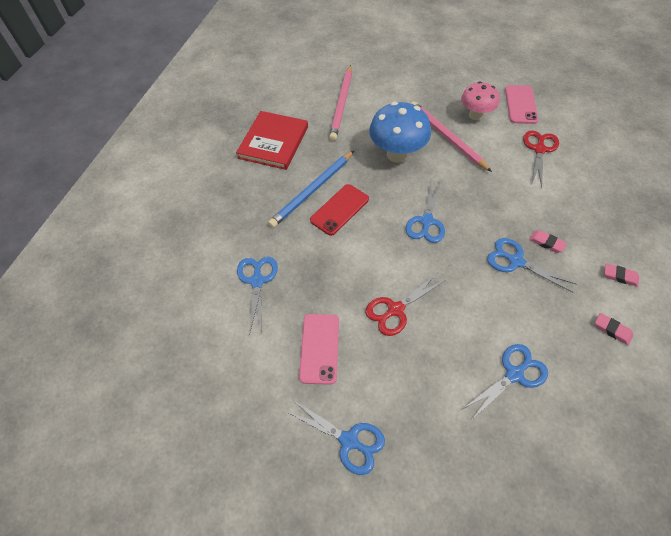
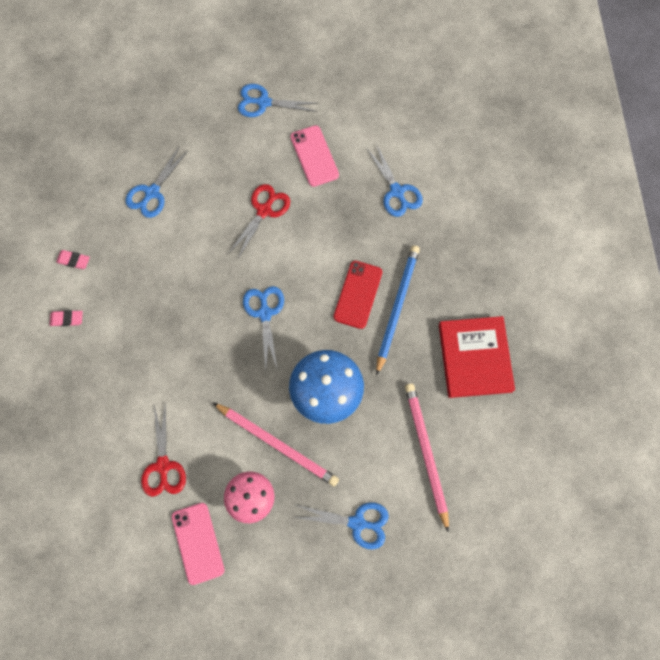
camera: 155 degrees right, 15 degrees up
(516, 261) = (167, 299): blue scissors -> blue scissors (357, 523)
(546, 243) = (140, 332): pink eraser -> none

